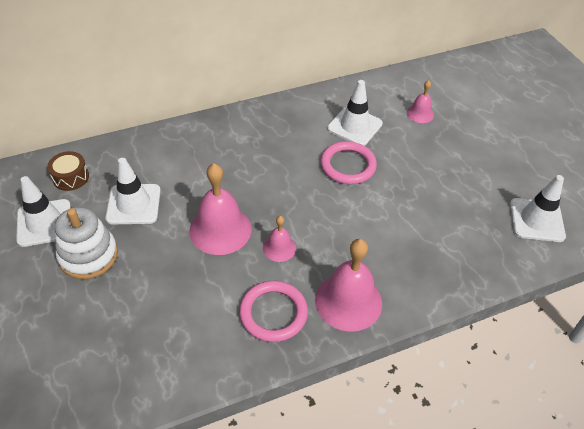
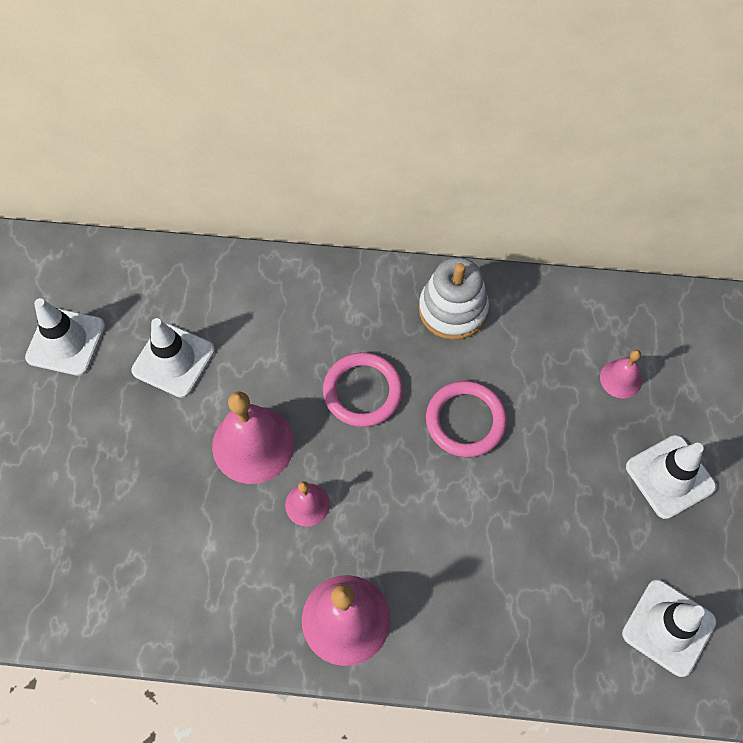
camera: 30 degrees right, 15 degrees up
(71, 177) = (122, 287): brown drum -> none
(88, 255) = (91, 410): white stacking toy -> white stacking toy (453, 309)
(273, 313) = (251, 590): pink ring -> pink ring (362, 391)
(354, 126) = (514, 360): white traffic cone -> white traffic cone (670, 477)

